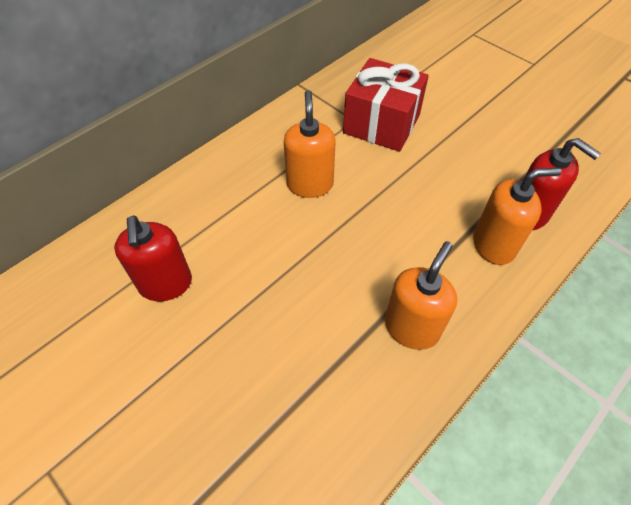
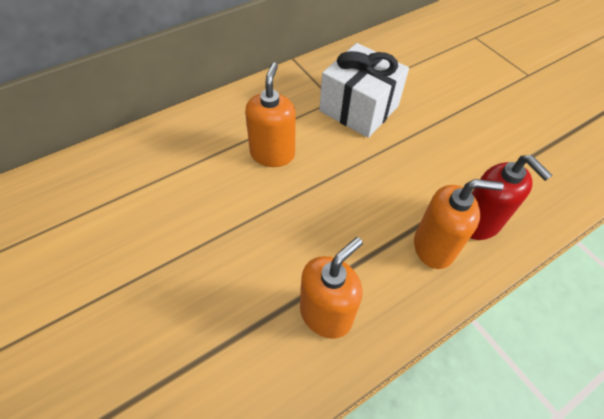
camera: 10 degrees right, 0 degrees up
(165, 284) = (109, 223): red soap dispenser -> none
(381, 124) = (359, 108): red gift -> white gift

